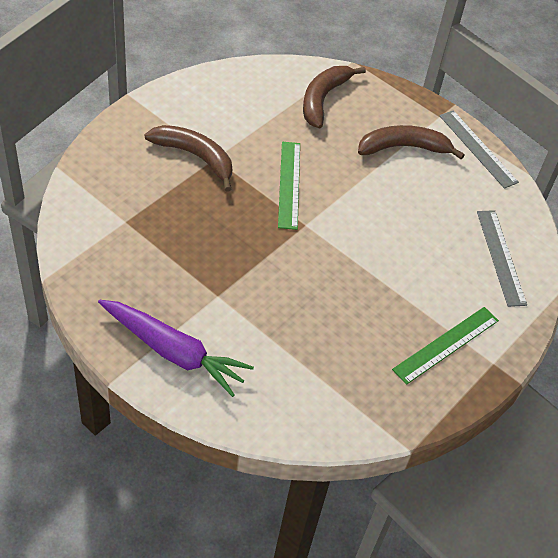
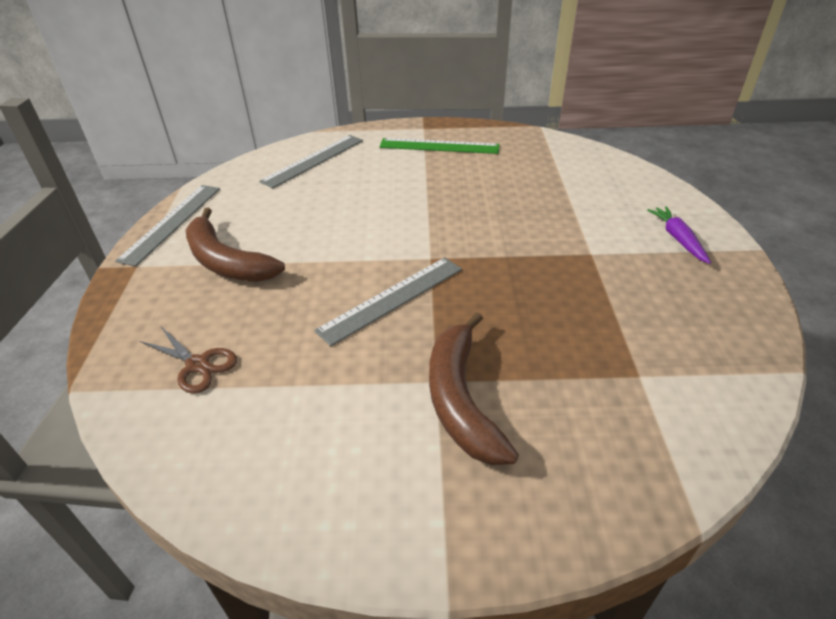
camera: 125 degrees left, 10 degrees down
(173, 352) = (678, 239): purple carrot -> purple carrot, size x0.50
(289, 184) = (392, 299): green ruler -> grey ruler
(323, 99) = (197, 365): brown banana -> brown scissors

